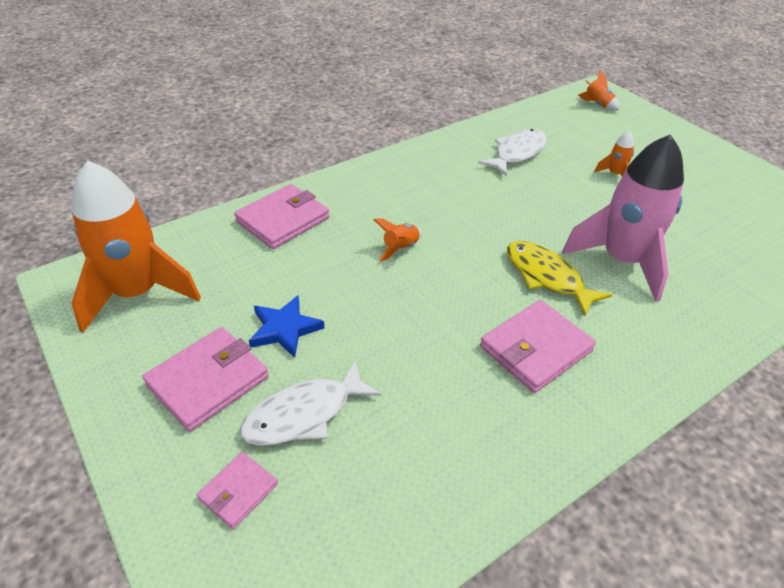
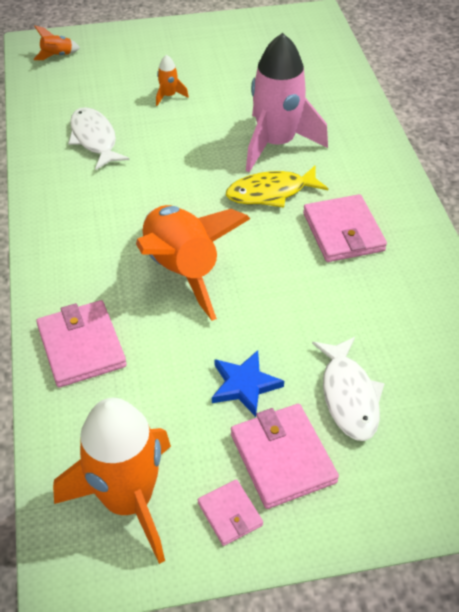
camera: 65 degrees left, 5 degrees up
(238, 491) = (408, 459): pink wallet -> pink wallet (230, 514)
(400, 248) = (182, 270): orange rocket -> orange rocket, size x2.46

